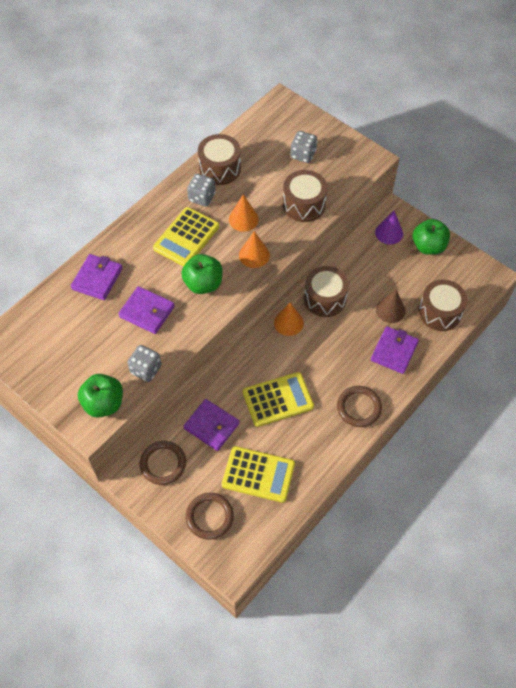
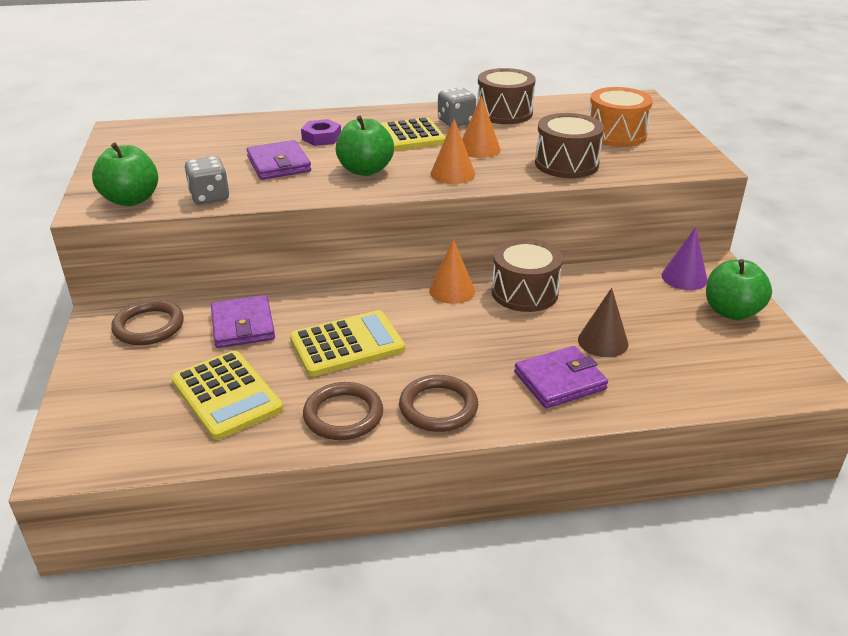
camera: 40 degrees right, 25 degrees down
(97, 278) = (271, 129): purple wallet -> none
(140, 267) = (321, 137): none -> purple nut
(209, 517) = (118, 398): brown ring -> brown ring (343, 415)
(278, 399) = (347, 344): yellow calculator -> yellow calculator turned 45 degrees counterclockwise
(303, 154) = (616, 134): grey dice -> orange drum
(440, 312) = (678, 378): brown drum -> none

